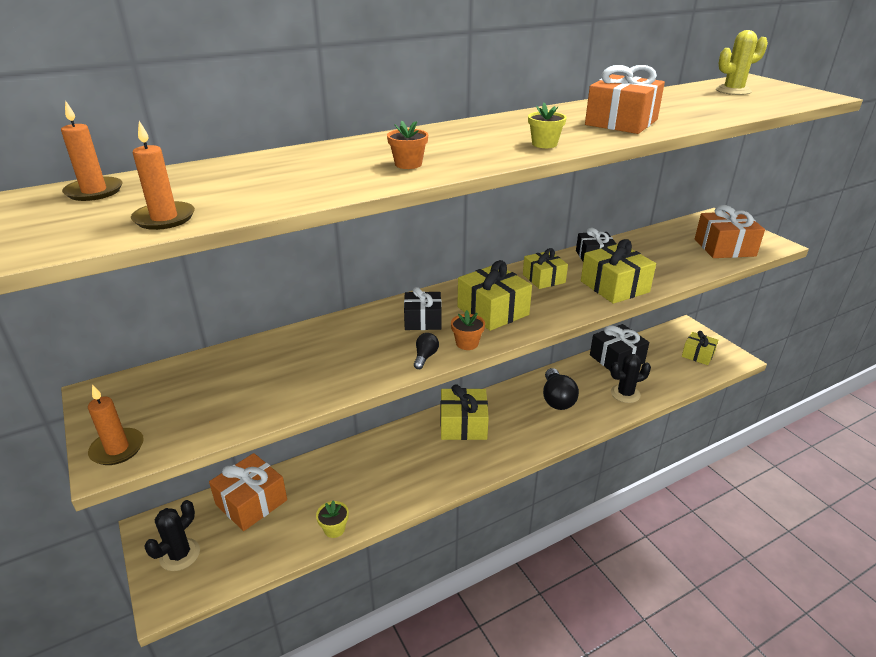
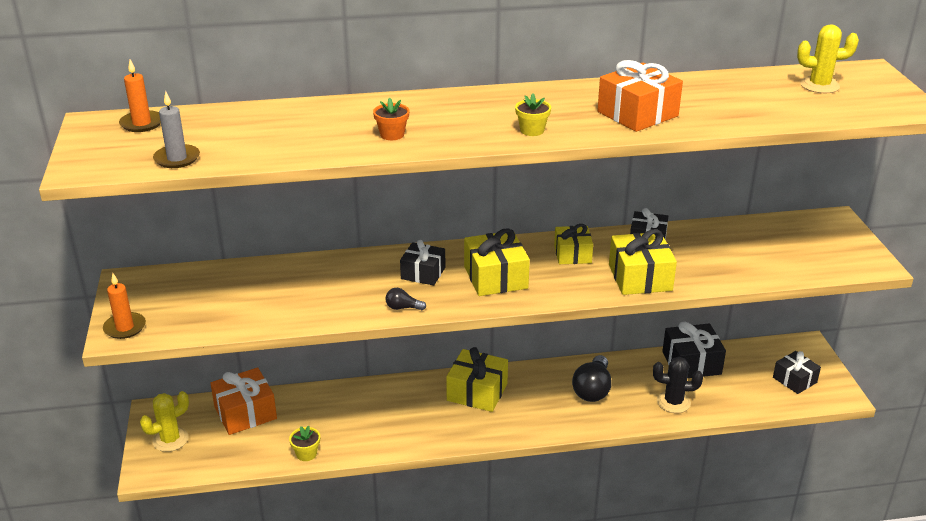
camera: 20 degrees right, 0 degrees up
(164, 218) = (177, 158): orange candle -> grey candle
(180, 555) = (170, 440): black cactus -> yellow cactus
(425, 357) = (402, 308): black light bulb -> black light bulb turned 120 degrees counterclockwise
(467, 343) = (449, 303): orange flower pot -> none
(698, 355) = (794, 380): yellow gift -> black gift
(724, 248) = (808, 258): orange gift -> none

